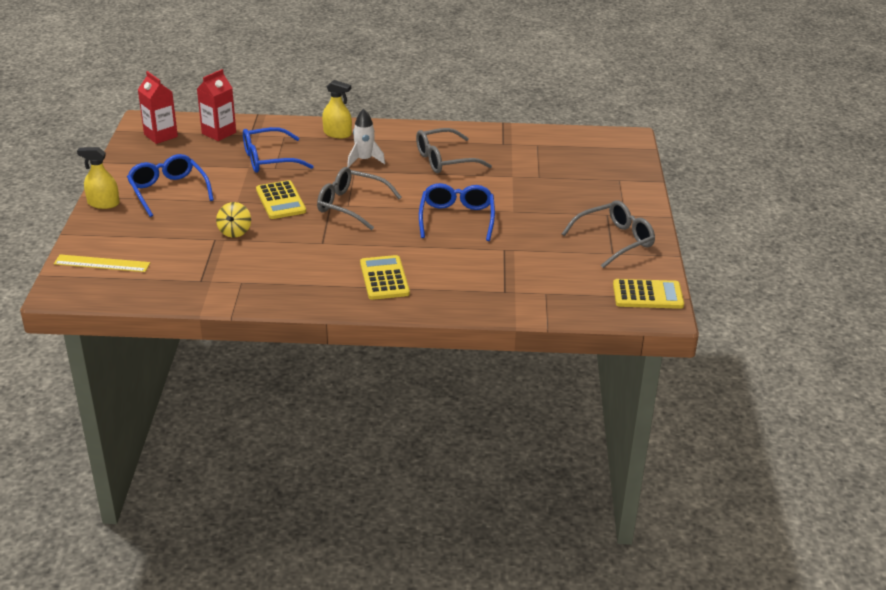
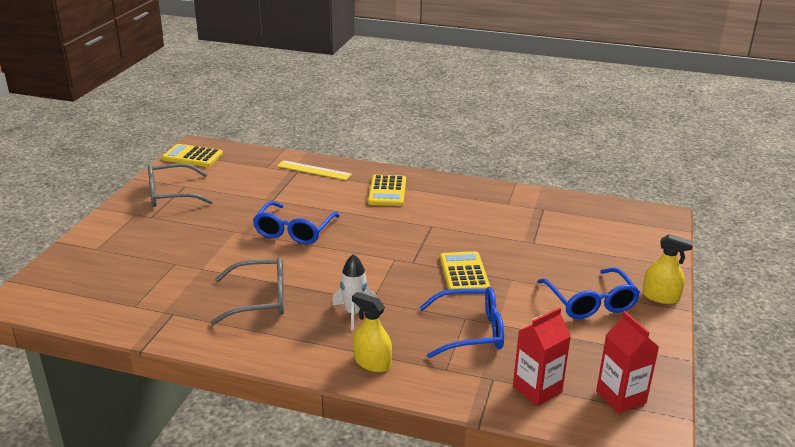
camera: 165 degrees left, 5 degrees down
(102, 263) = (636, 233): yellow ruler -> yellow ruler (314, 170)
(235, 232) = (513, 246): yellow spinning top -> none
(351, 205) = (391, 258): grey glasses -> none

